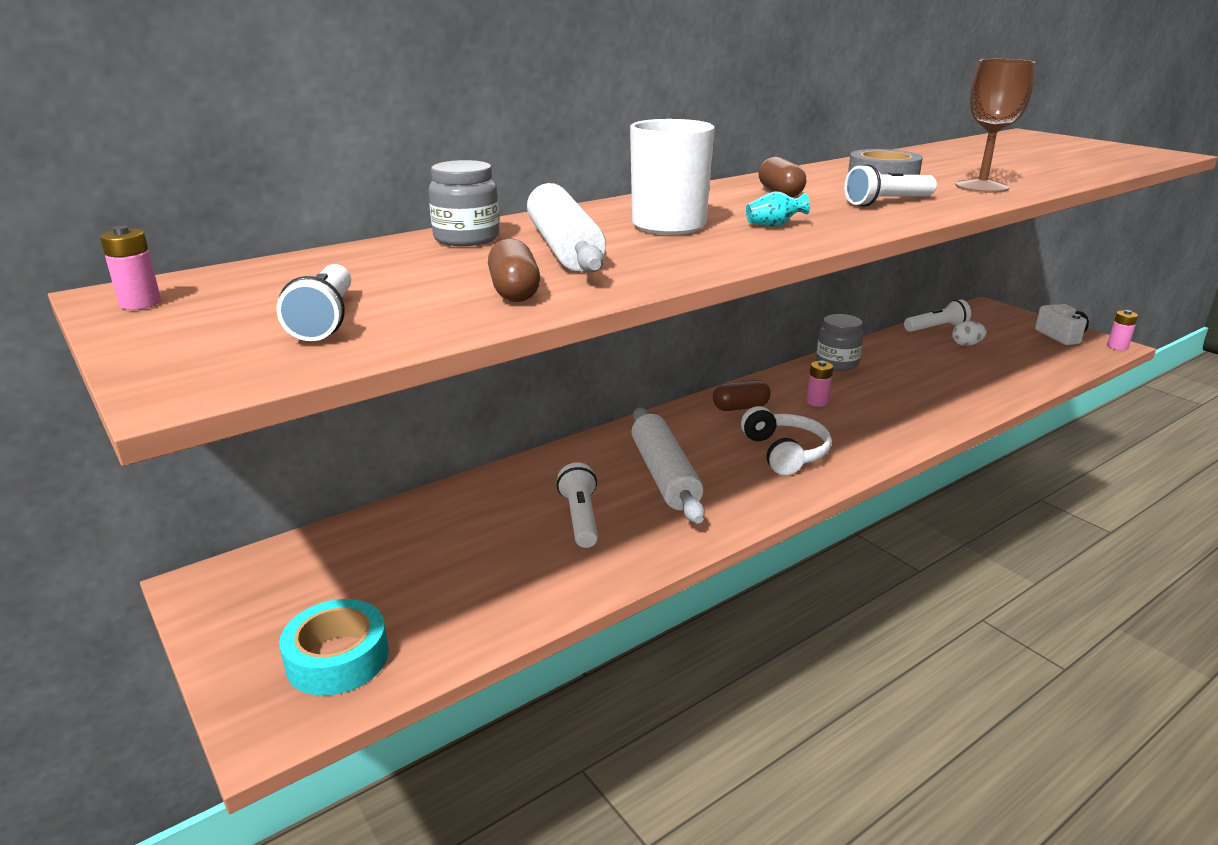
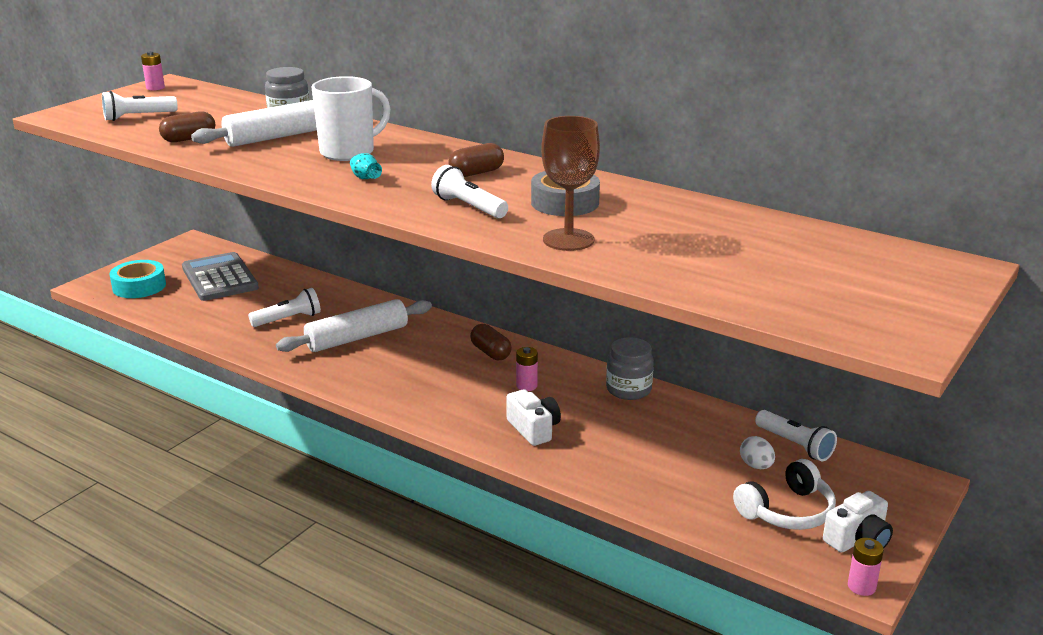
camera: 70 degrees right, 0 degrees up
(387, 566) = (219, 278): none -> grey calculator
(785, 453) = (417, 379): white headphones -> white headphones (787, 511)
(901, 411) = (533, 429): none -> white camera

